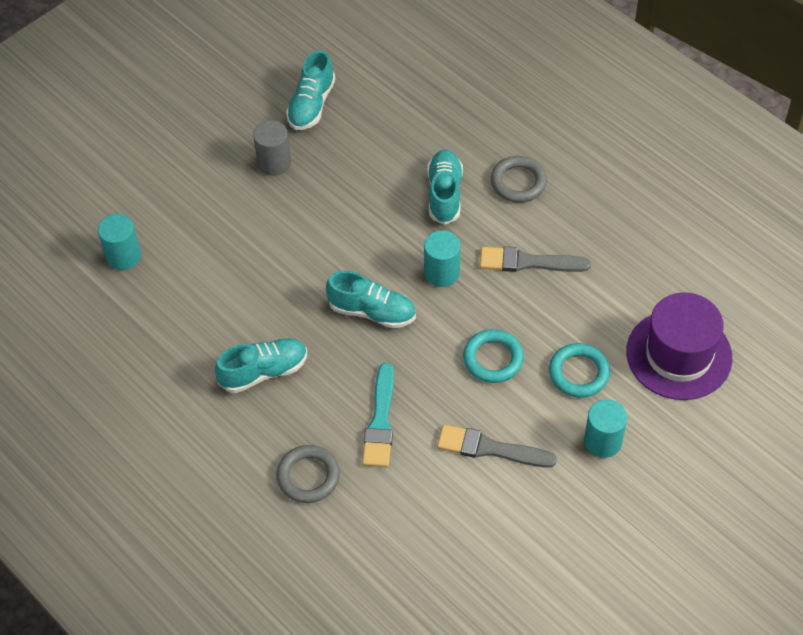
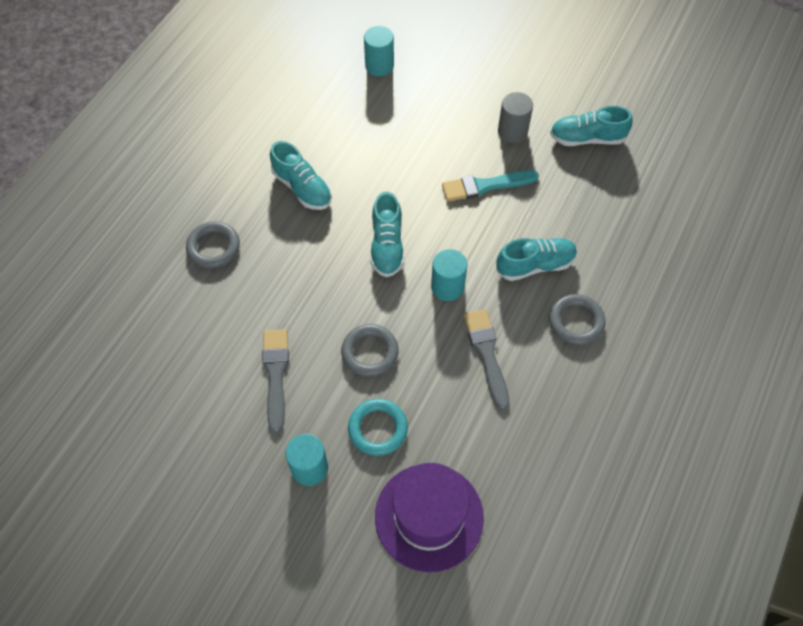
camera: 70 degrees right, 5 degrees up
(380, 421) = (279, 283): turquoise brush -> turquoise brush (485, 186)
(493, 359) = (370, 352): turquoise ring -> grey ring

